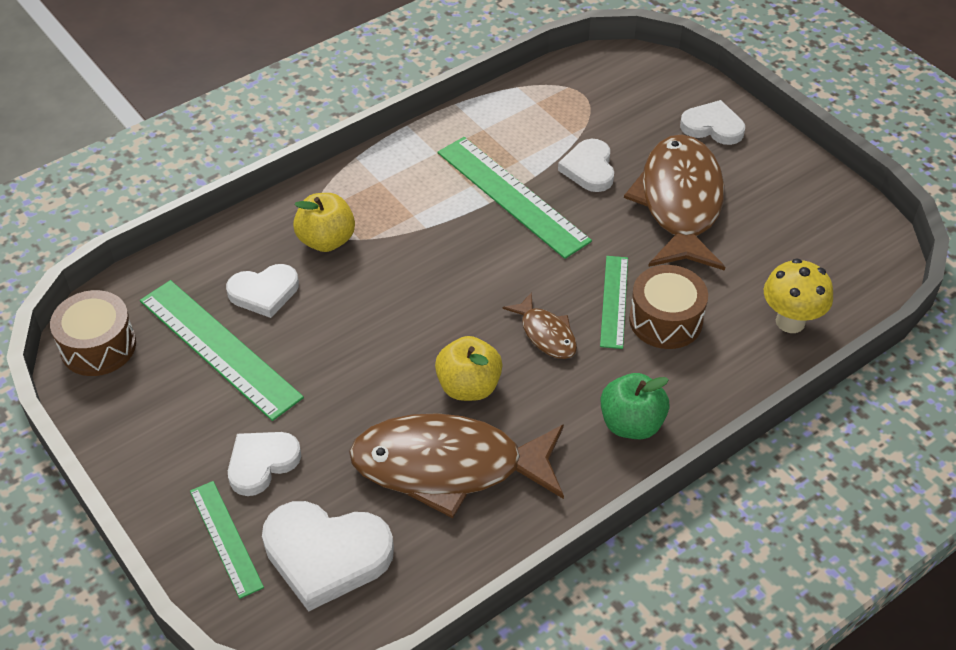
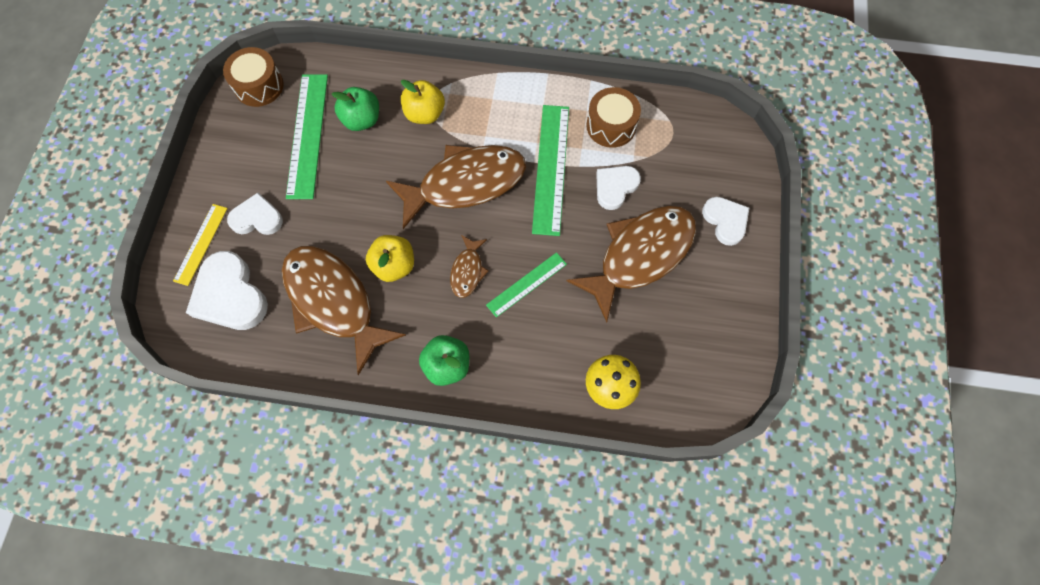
camera: 45 degrees right, 20 degrees up
(225, 538) = (200, 244): green ruler -> yellow ruler
(264, 292) = (361, 120): white heart -> green apple
(447, 267) = (465, 183): none -> brown fish
(665, 320) = (540, 322): brown drum -> brown drum (611, 126)

